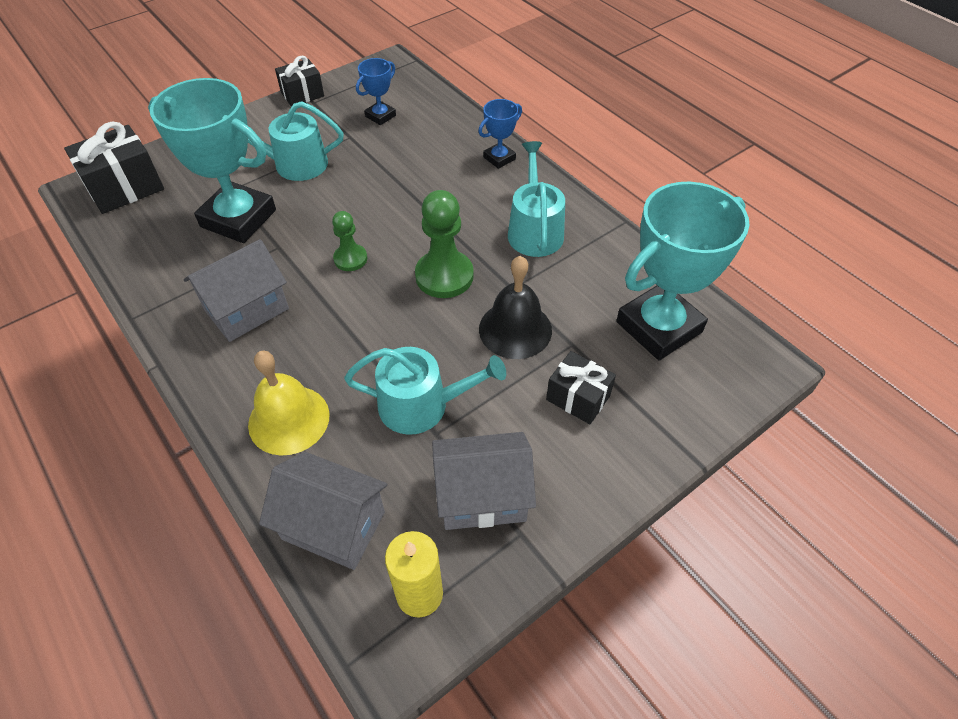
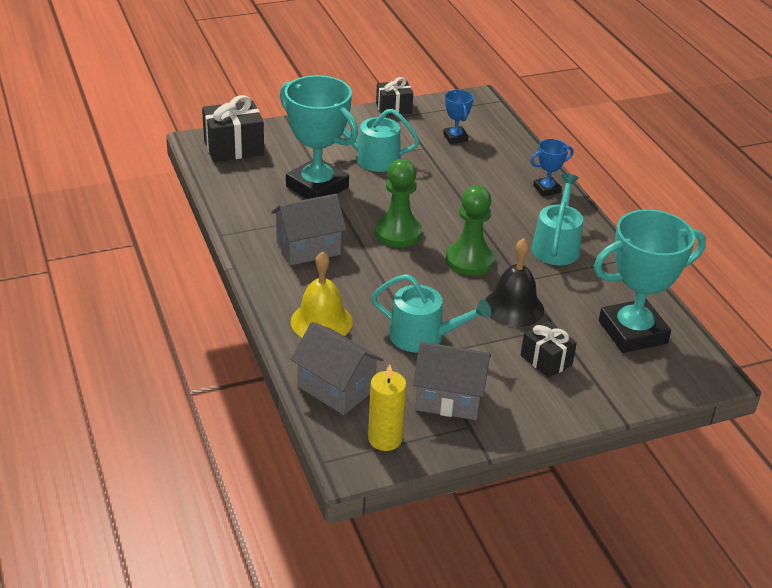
camera: 15 degrees right, 15 degrees down
(350, 259) = (398, 233): green pawn -> green pawn, size x1.71
(380, 116) = (455, 137): blue trophy -> blue trophy turned 75 degrees counterclockwise

